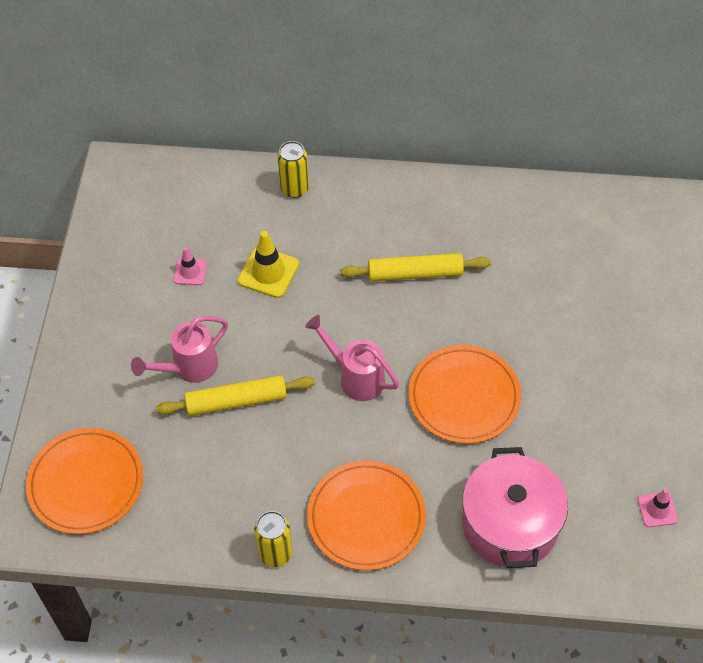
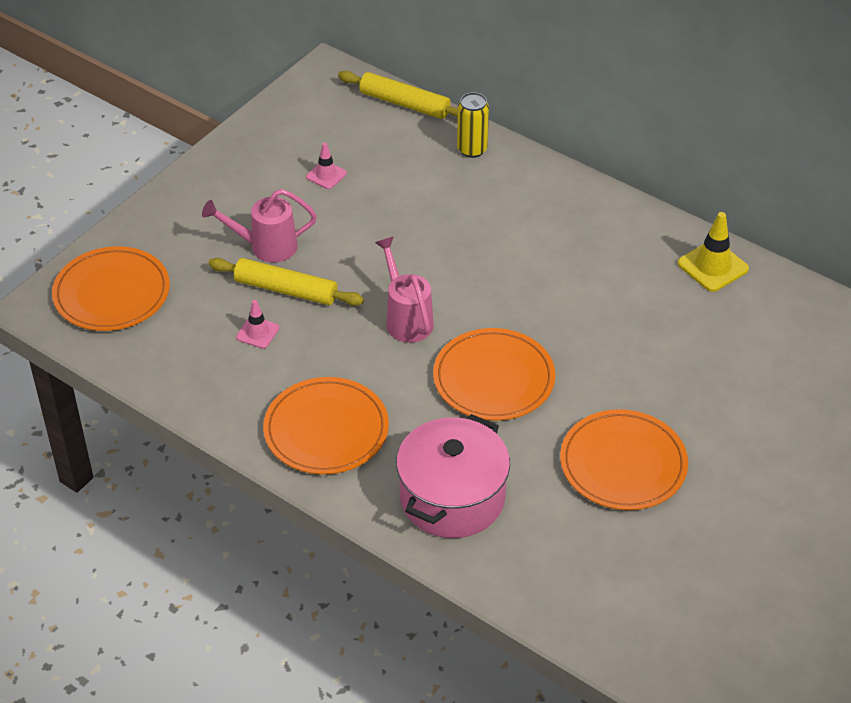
camera: 30 degrees right, 10 degrees down
(268, 272) = (394, 204): yellow traffic cone -> yellow traffic cone (712, 266)
(275, 553) = (225, 419): yellow can -> none
(415, 273) = (529, 262): yellow rolling pin -> yellow rolling pin (404, 104)
(614, 421) = (623, 464): none -> orange plate
(657, 510) = (605, 554): pink traffic cone -> pink traffic cone (257, 332)

